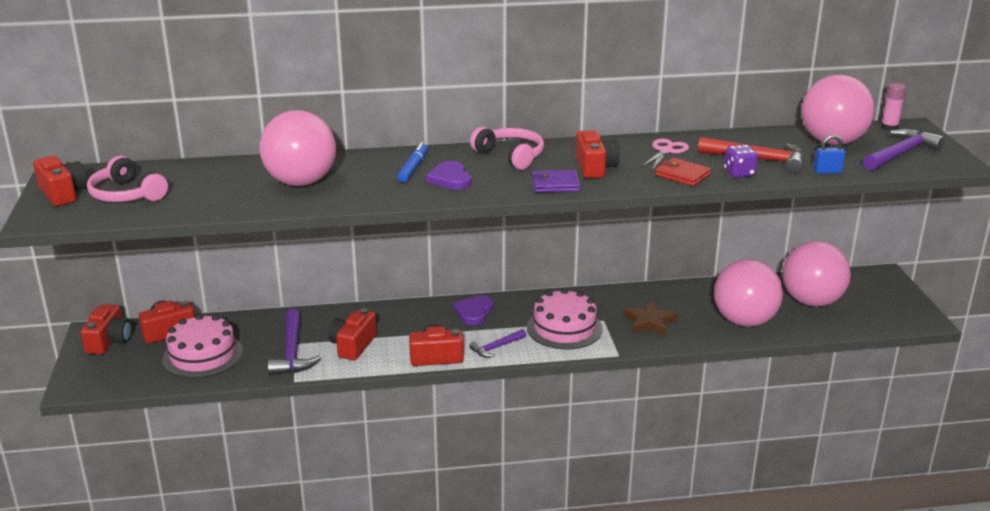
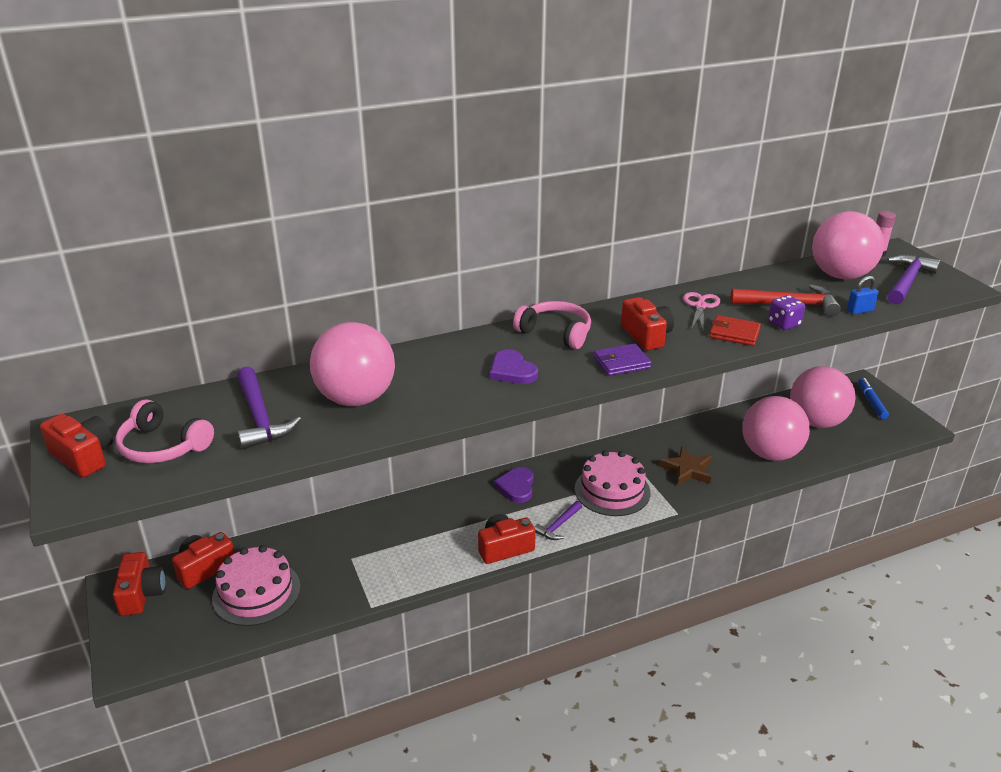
camera: 15 degrees left, 5 degrees up
(292, 352) = (353, 570): purple hammer -> purple hammer (260, 418)
(353, 345) = (413, 550): red camera -> none
(413, 168) = (465, 362): blue marker -> blue marker (871, 402)

